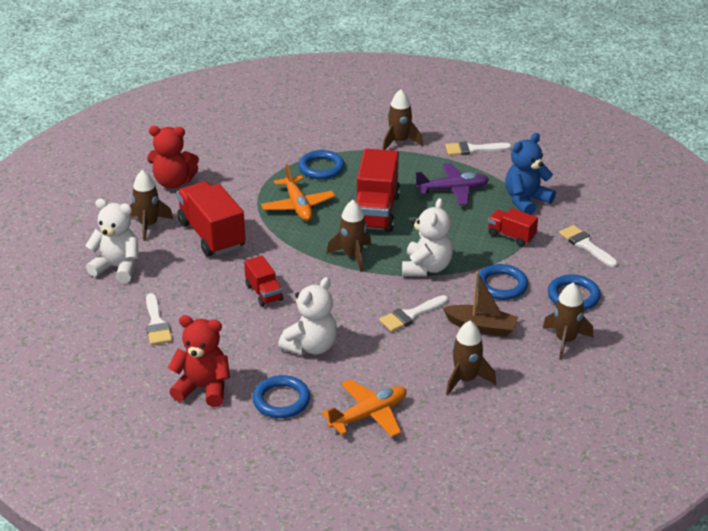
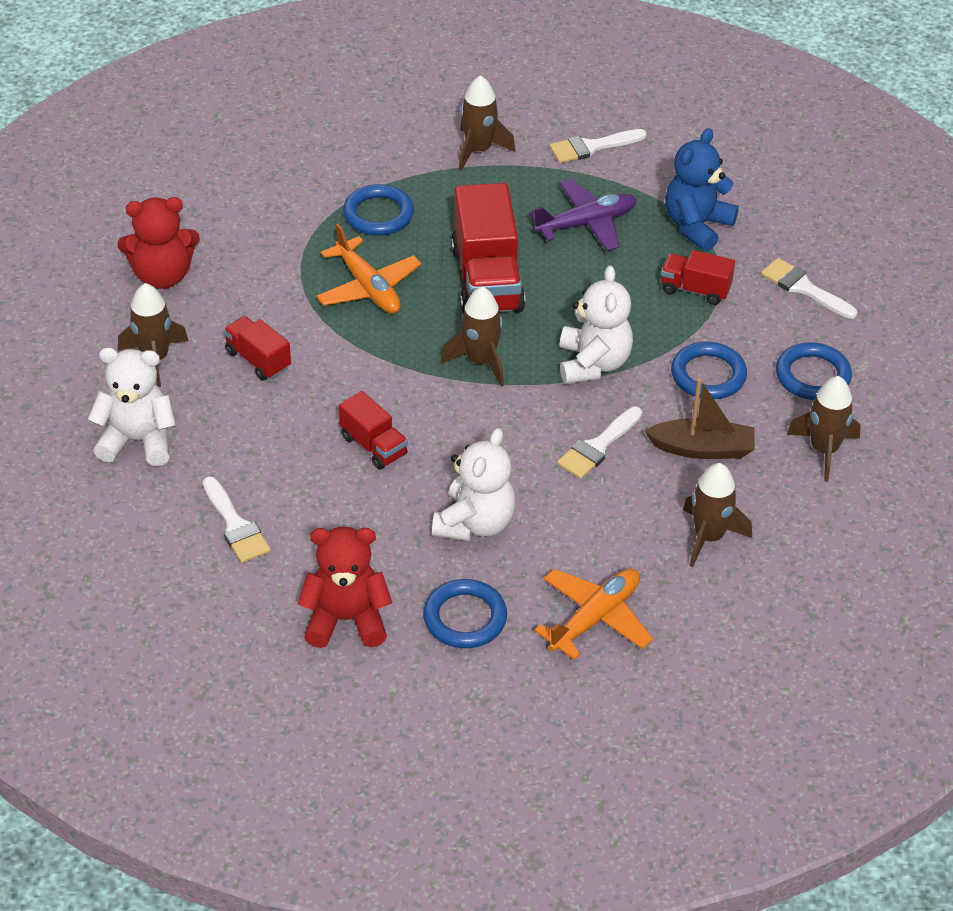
camera: 15 degrees left, 10 degrees up
(211, 235) = (258, 360): red truck -> red truck, size x0.54

